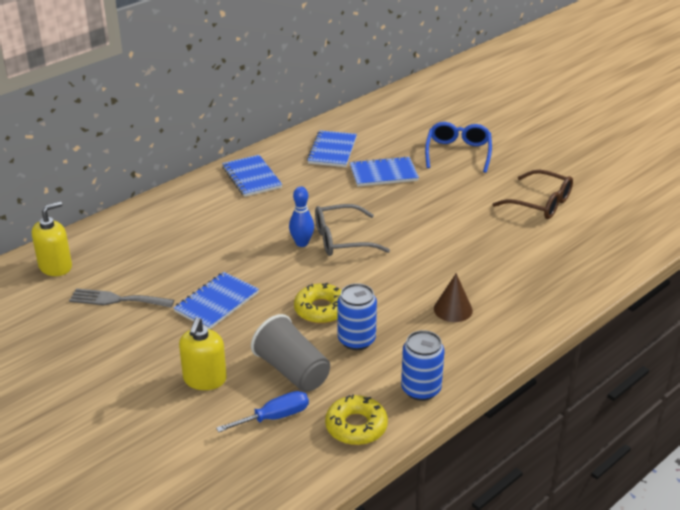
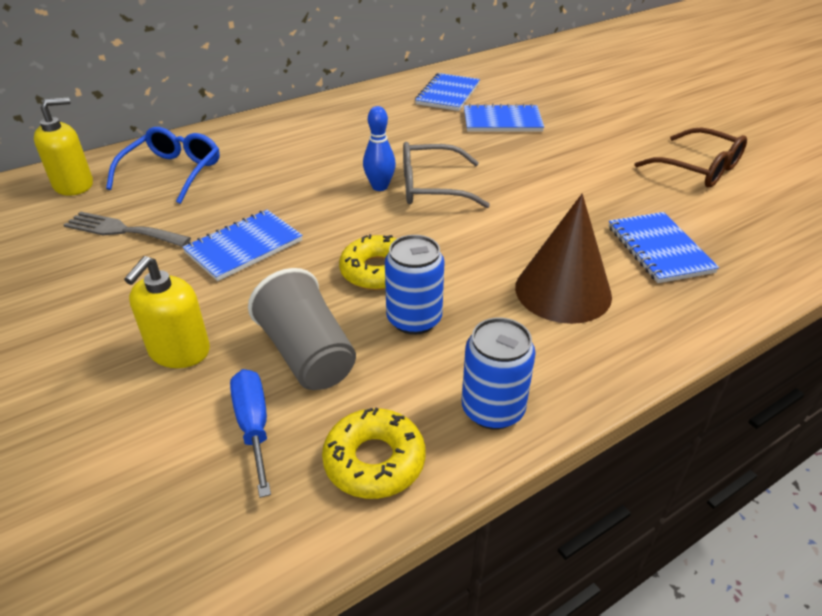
camera: 10 degrees right, 5 degrees up
(251, 177) = (346, 113): blue notebook -> blue notebook (659, 249)
(274, 417) = (254, 426): blue screwdriver -> blue screwdriver turned 90 degrees counterclockwise
(453, 309) = (563, 291): brown cone -> brown cone, size x1.71
(458, 153) = (597, 107): blue glasses -> blue glasses (173, 172)

